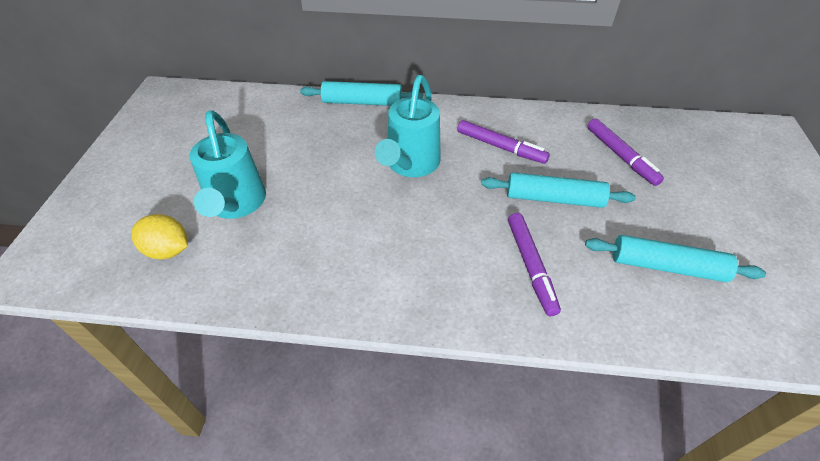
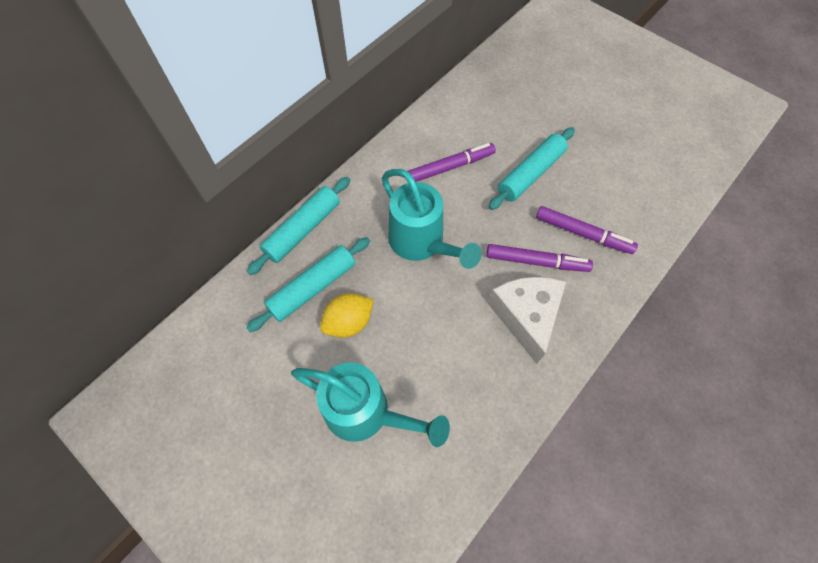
camera: 55 degrees left, 15 degrees up
(168, 250) = (385, 501): yellow lemon -> yellow lemon (349, 322)
(400, 263) = (526, 316): none -> white cheese
(620, 156) = (518, 102): purple marker -> purple marker (536, 261)
(666, 266) = (631, 158): turquoise rolling pin -> turquoise rolling pin (313, 288)

